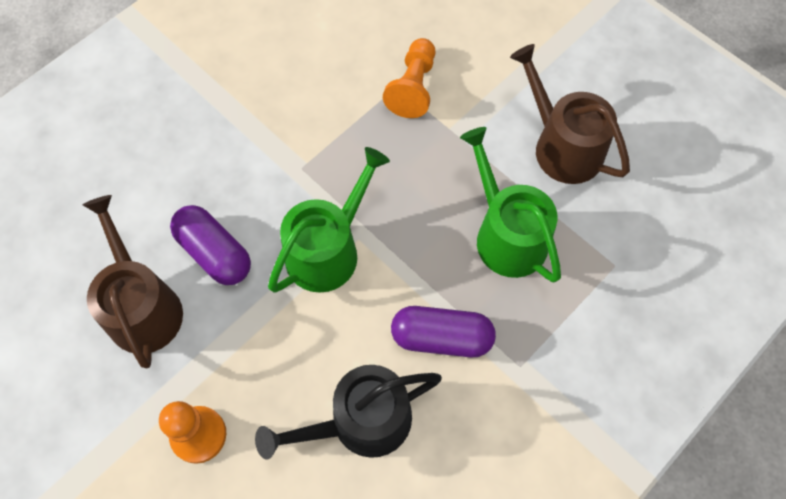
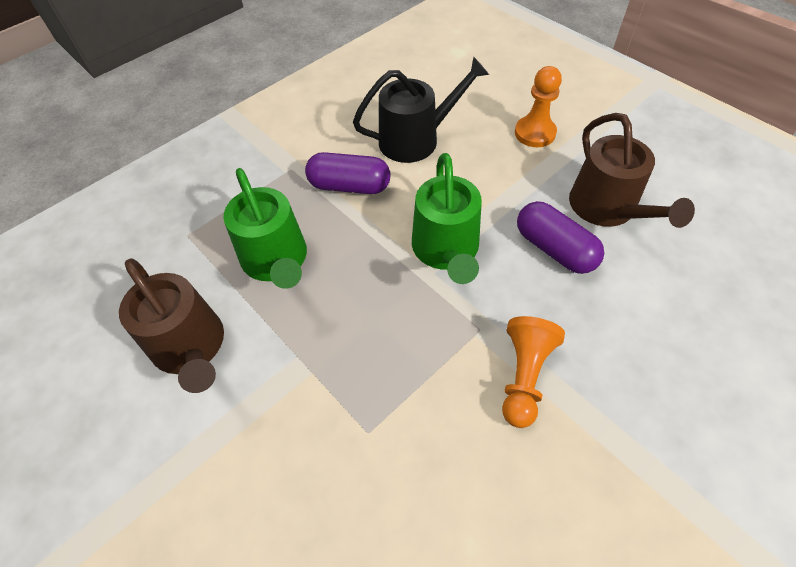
camera: 175 degrees left, 10 degrees down
(328, 250) = (446, 250): green watering can -> green watering can turned 45 degrees counterclockwise
(413, 87) = (348, 429): orange pawn -> orange pawn (524, 376)

